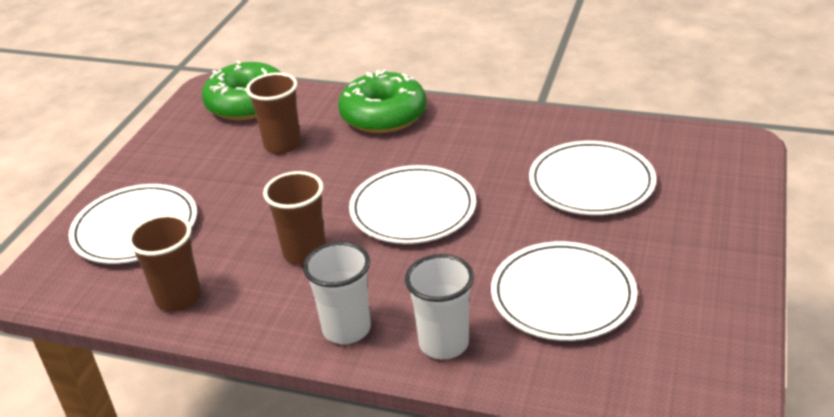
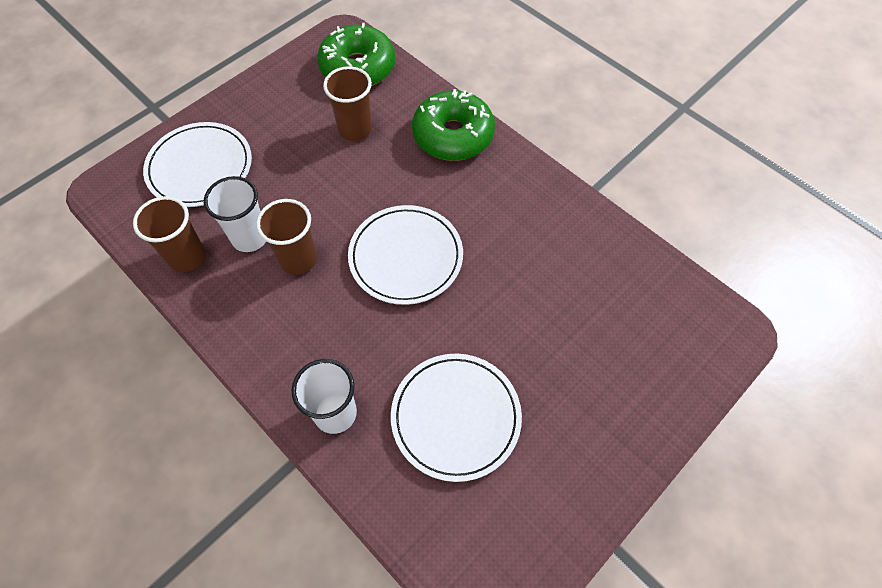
camera: 25 degrees right, 25 degrees up
(346, 329) = (278, 357): white cup -> white cup (250, 237)
(591, 183) = (567, 305): white plate -> none

